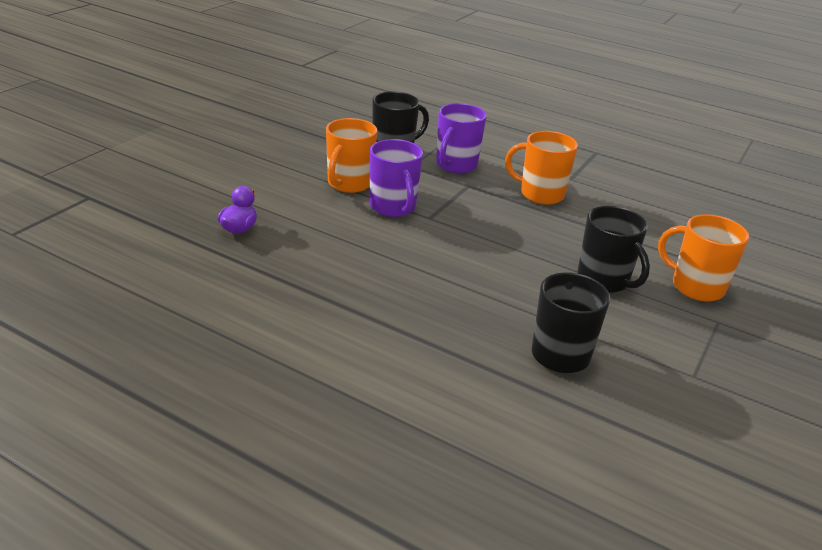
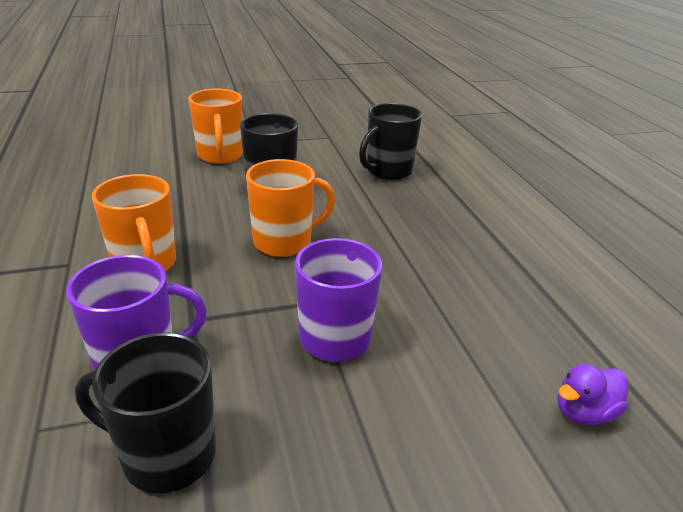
camera: 135 degrees left, 0 degrees up
(349, 184) = (342, 415): orange mug -> orange mug (284, 242)

